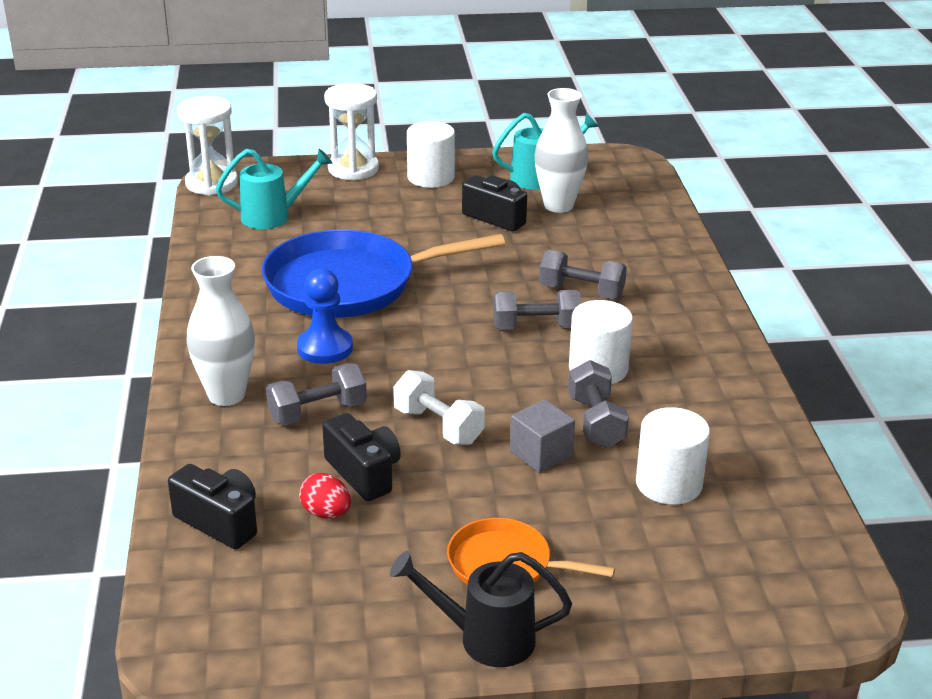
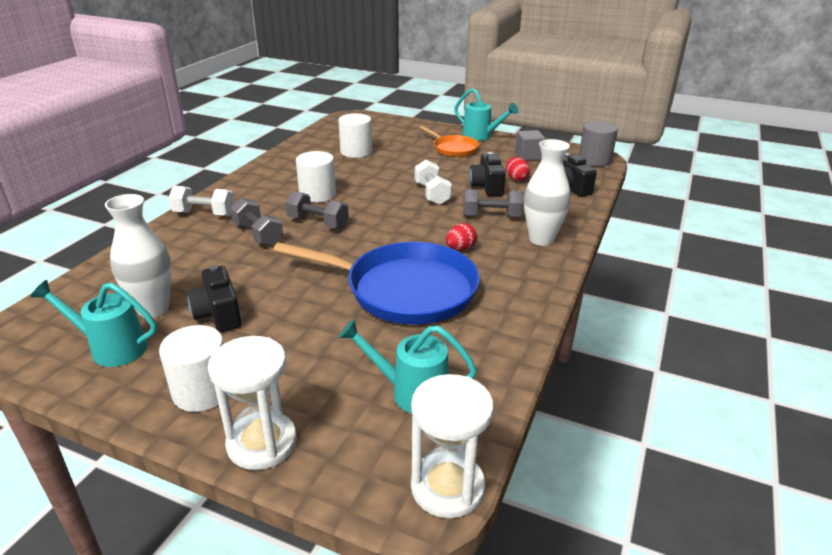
camera: 150 degrees left, 0 degrees up
(191, 637) = (594, 160): none -> grey cylinder
(325, 348) = (460, 249): blue pawn -> red egg
(485, 639) = (480, 136): black watering can -> turquoise watering can
(541, 453) = (395, 173): grey cube -> grey cube (528, 156)
(596, 422) = (353, 176): grey dumbbell -> none
(687, 296) = (204, 214): none -> white dumbbell

